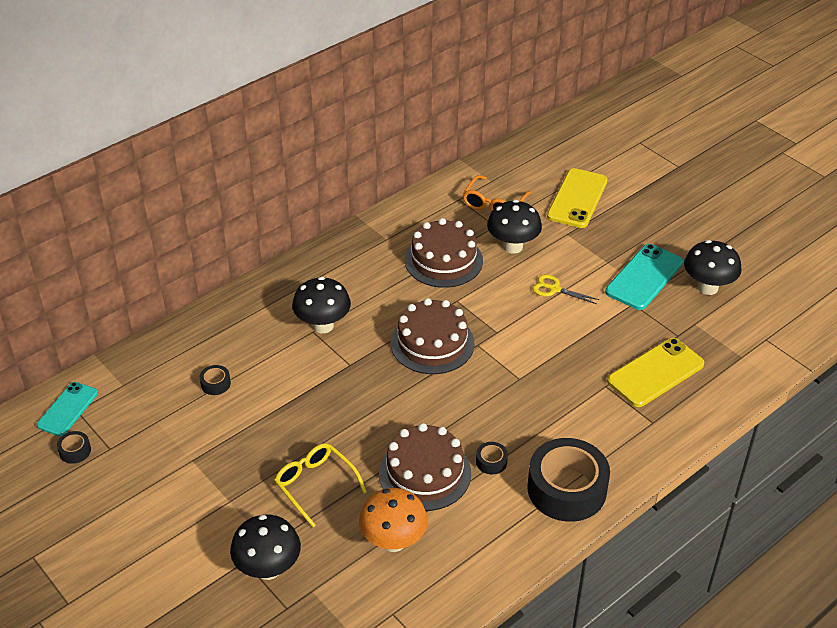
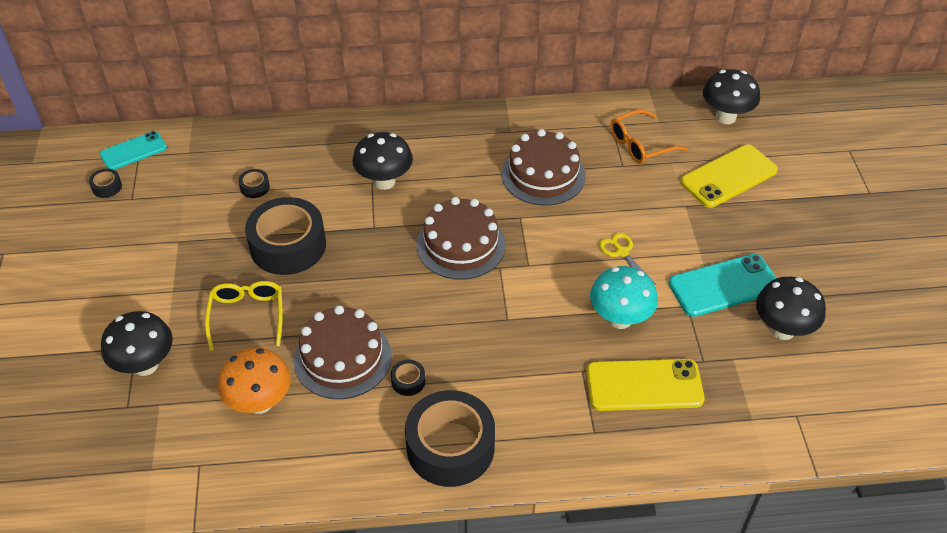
camera: 35 degrees right, 5 degrees up
(293, 414) = (288, 246): none -> black tape
(512, 246) = (620, 193): black mushroom -> black mushroom (725, 117)
(597, 336) = (620, 319): none -> turquoise mushroom

